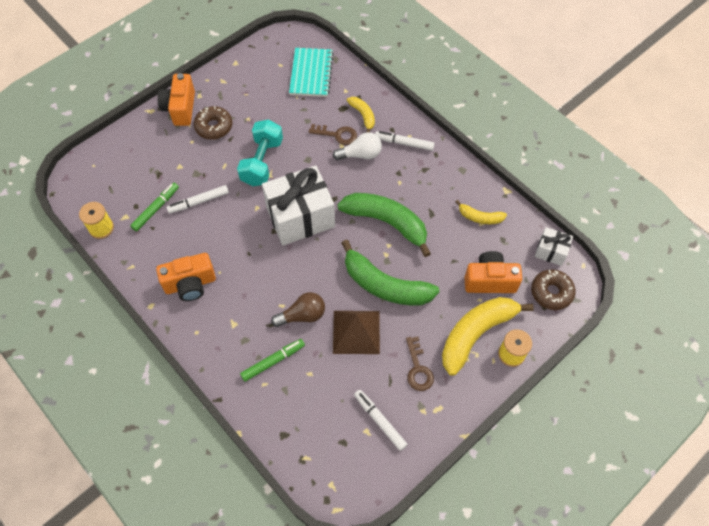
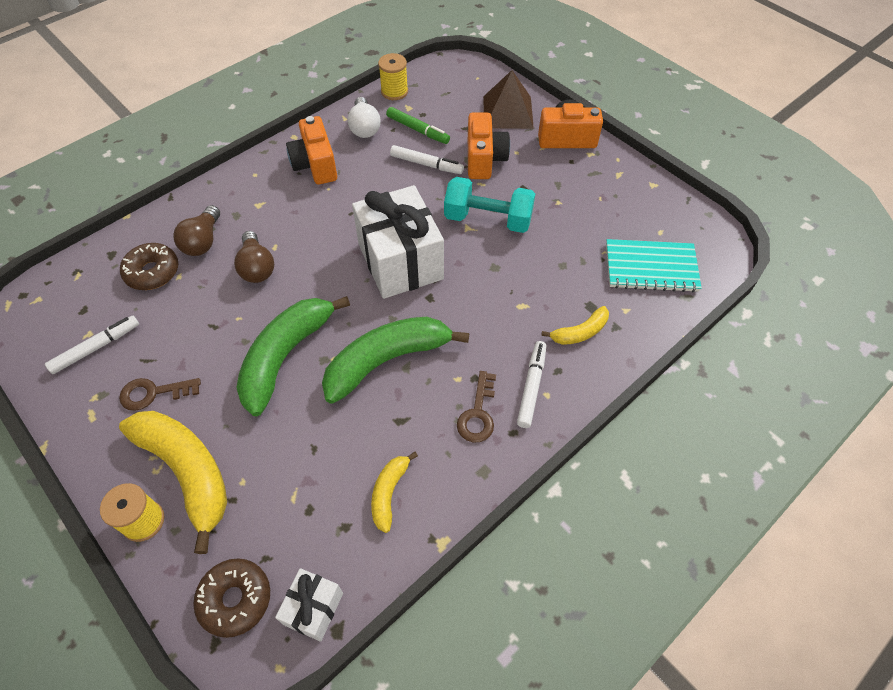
camera: 90 degrees right, 5 degrees down
(199, 202) = (426, 164): white marker -> white marker turned 135 degrees clockwise
(214, 127) = (541, 170): brown donut -> brown donut (152, 272)
(273, 361) = (203, 241): green marker -> brown light bulb
(337, 135) = (540, 300): brown key -> brown key (478, 413)
(356, 332) = (222, 323): brown pyramid -> brown pyramid (507, 112)
(360, 154) = (506, 329): white light bulb -> white light bulb (364, 127)
(387, 222) = (387, 360): green banana -> green banana turned 150 degrees counterclockwise
(489, 280) = (272, 499): orange camera -> orange camera (484, 159)

